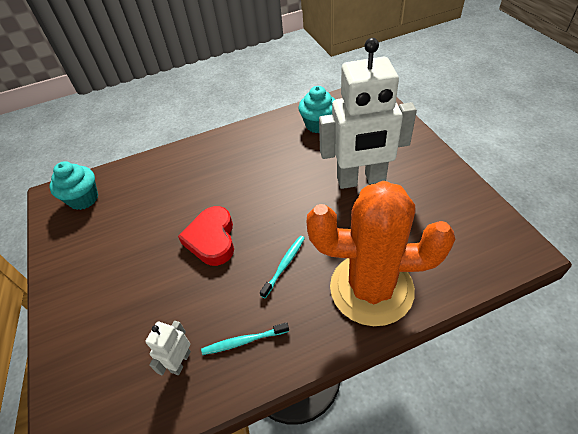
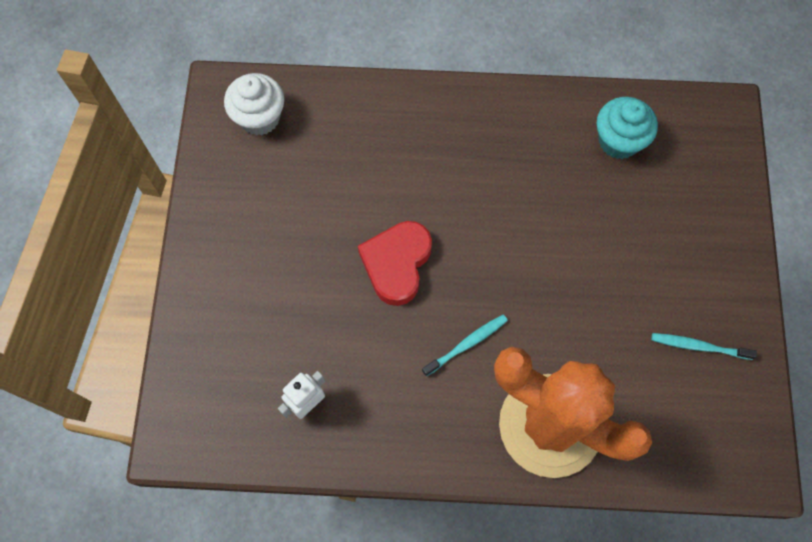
camera: 20 degrees right, 20 degrees up
(84, 199) = (259, 118): turquoise cupcake -> white cupcake
(243, 341) = (381, 414): turquoise toothbrush -> turquoise toothbrush (698, 346)
(361, 180) = (624, 268): white robot -> none

